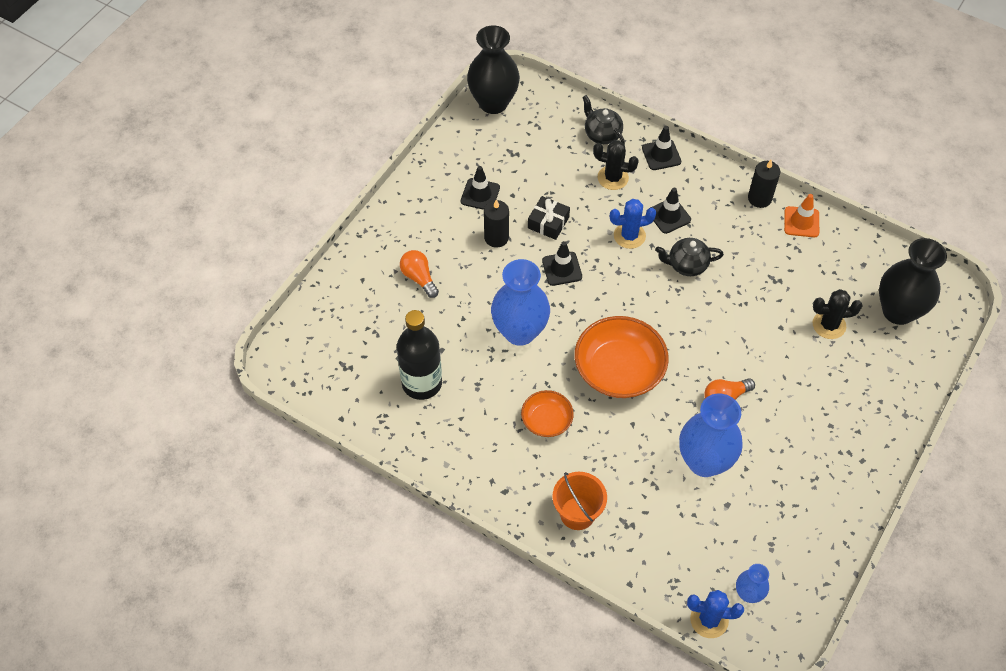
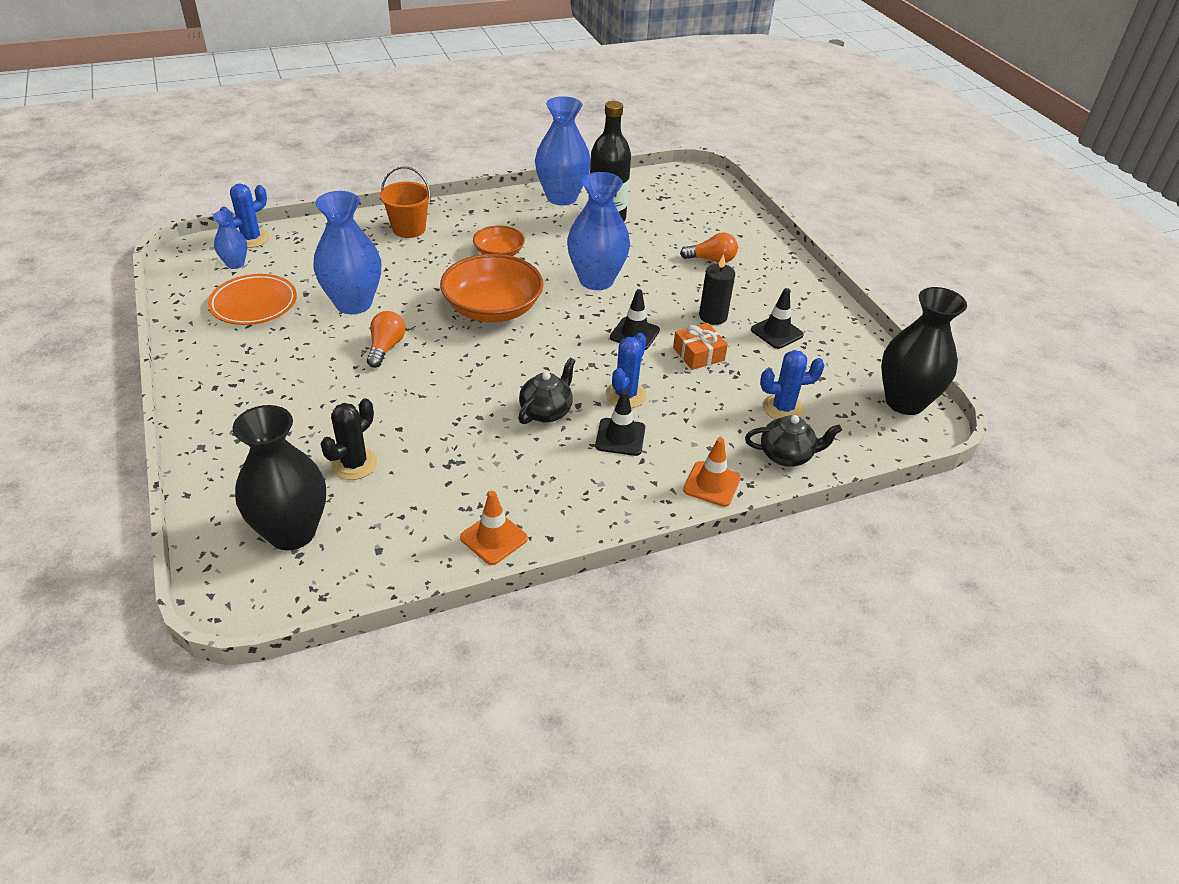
camera: 125 degrees right, 15 degrees down
(417, 440) = (561, 197): none -> blue vase
(548, 222) = (698, 354): black gift -> orange gift
(560, 155) = (783, 408): none -> blue cactus
(613, 178) = (714, 427): black cactus -> none
(661, 155) = (711, 484): black traffic cone -> orange traffic cone
(759, 198) = (565, 525): black candle -> none
(773, 526) = (254, 304): none -> orange plate

